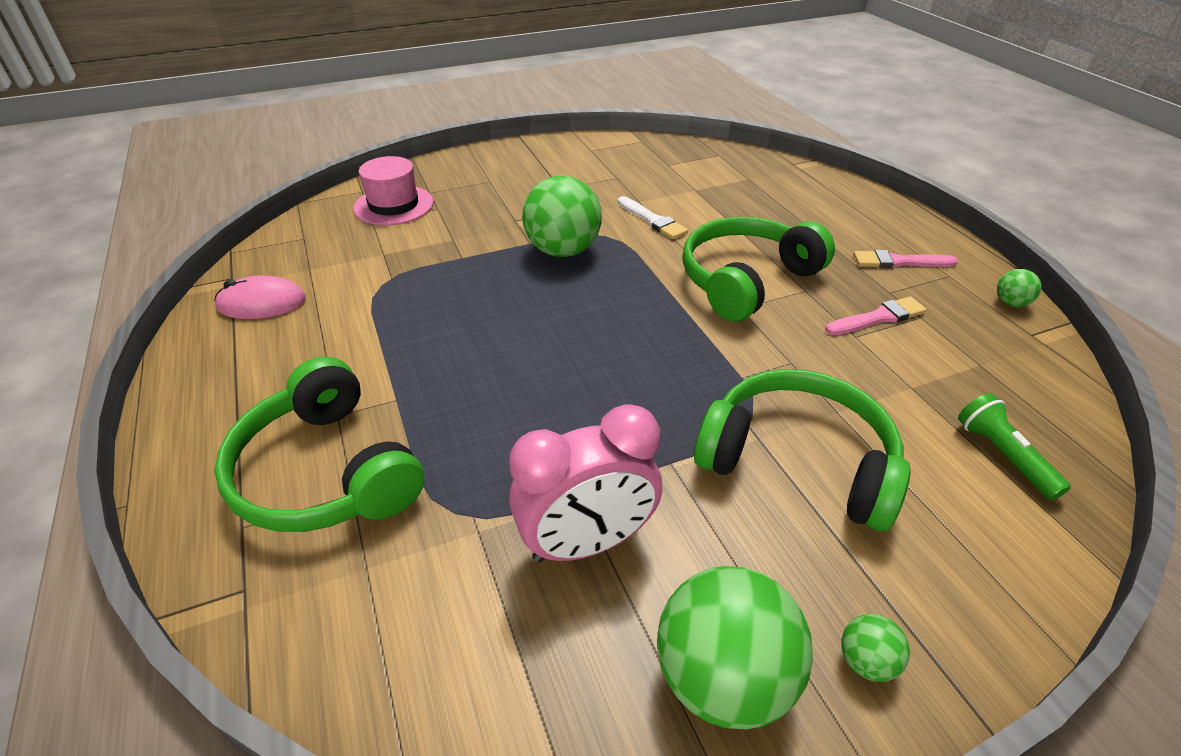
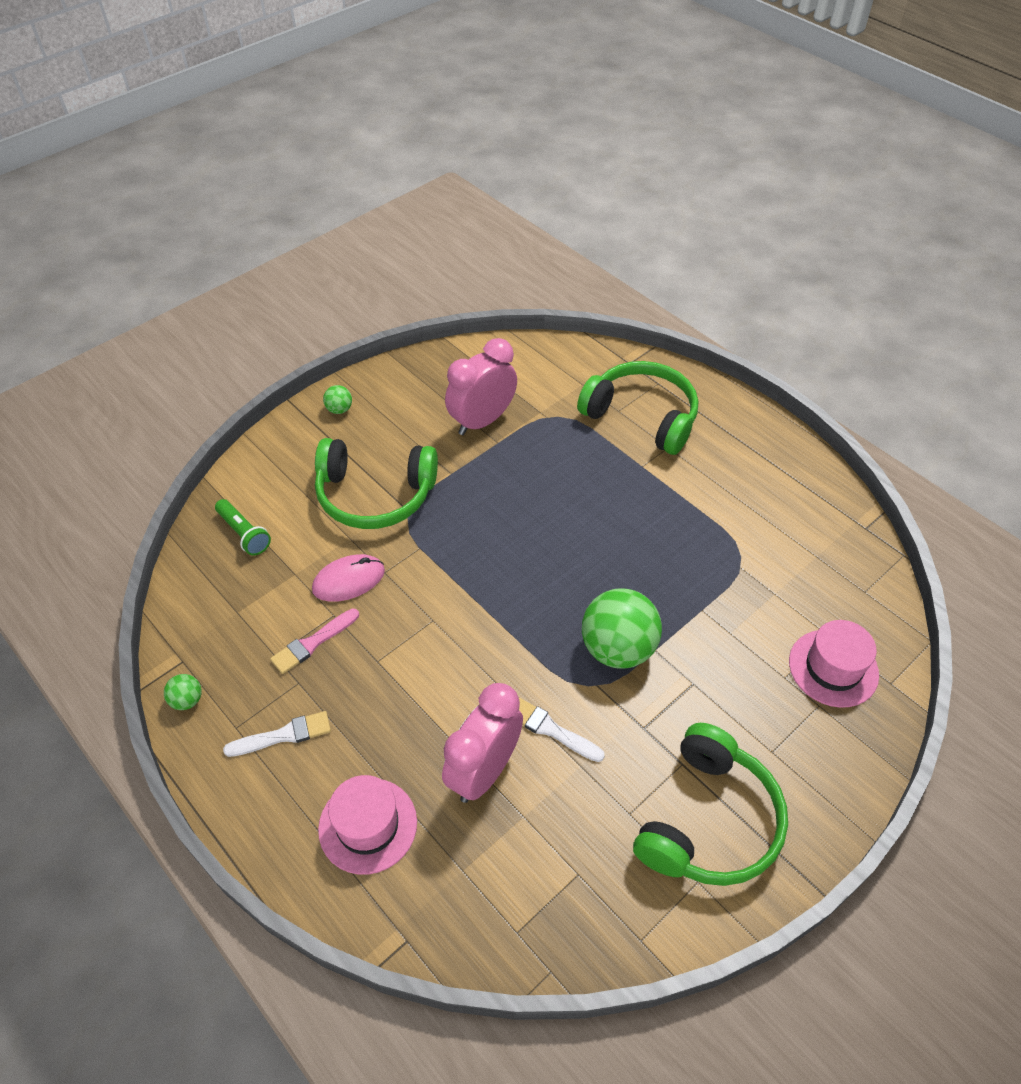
camera: 160 degrees right, 10 degrees up
(262, 303) = (811, 511): pink mouse -> pink mouse (348, 580)
(718, 212) = (484, 771): none -> pink clock
(723, 677) = (402, 389): green ball -> none
(746, 280) = (433, 658): green headphones -> green headphones (709, 821)
(819, 206) = (368, 825): none -> pink hat
(899, 262) = (283, 735): pink brush -> white brush

